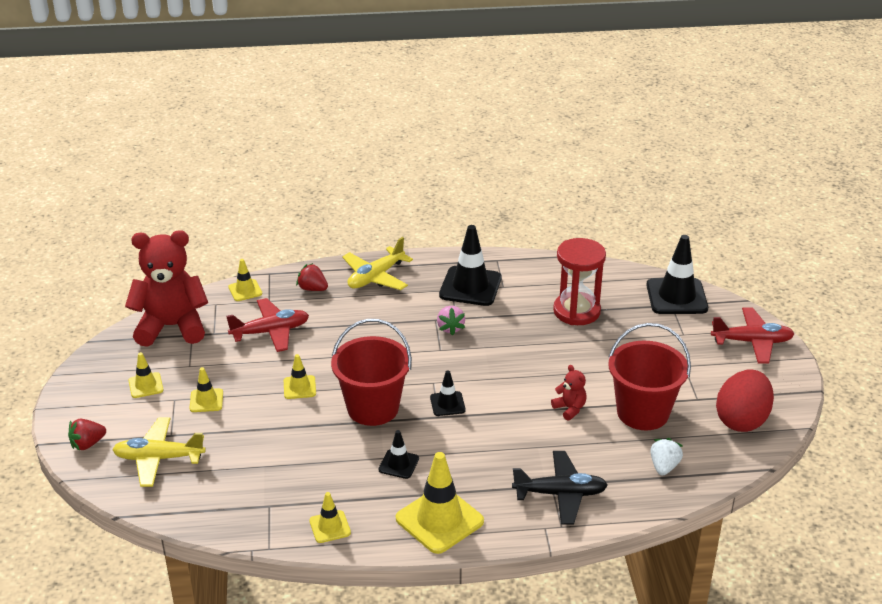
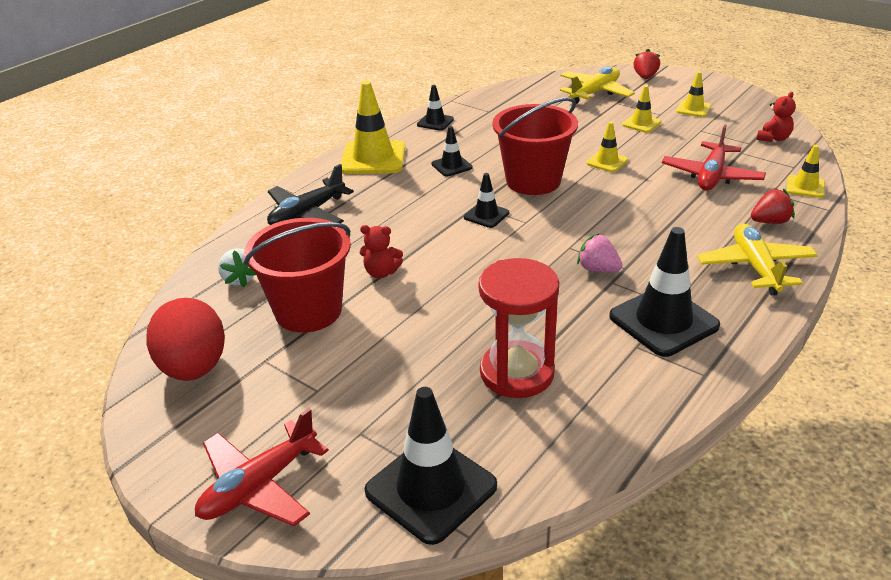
camera: 135 degrees right, 0 degrees up
(172, 327) = (773, 138): red teddy bear -> red teddy bear, size x0.42
(330, 527) = (435, 122): yellow traffic cone -> black traffic cone

